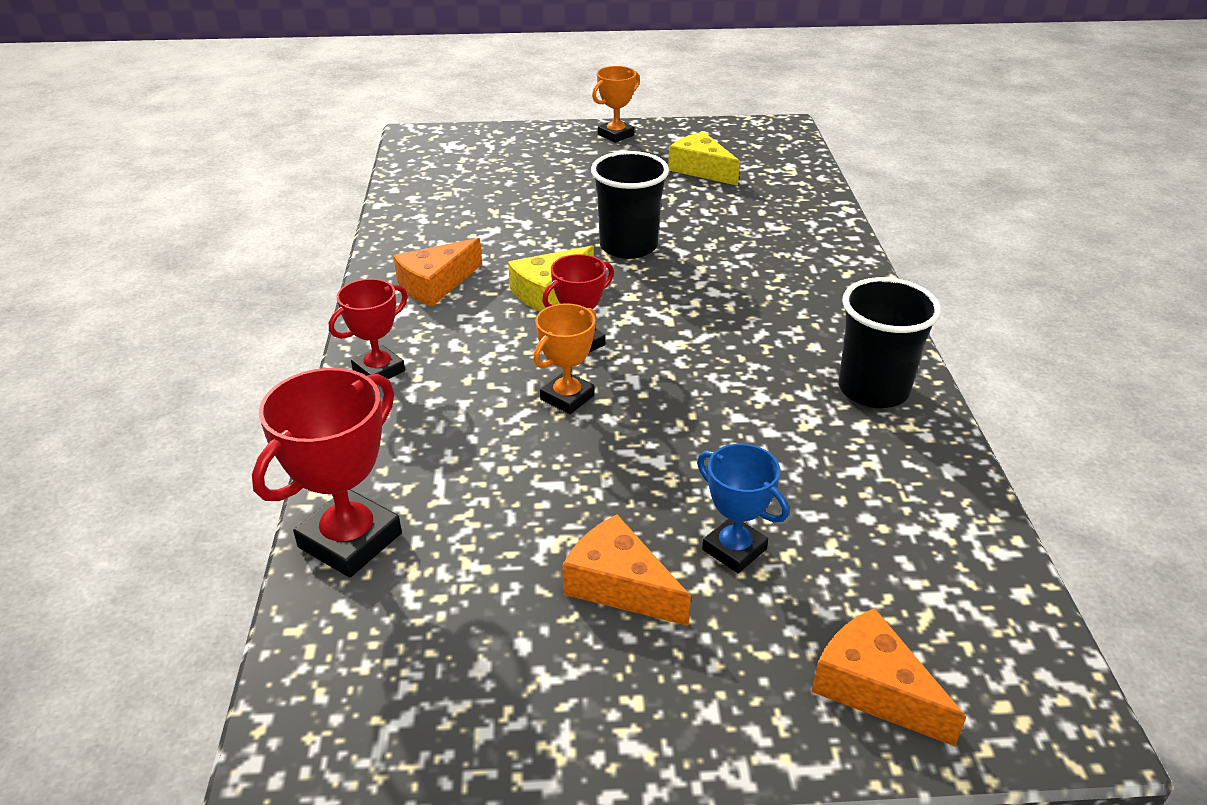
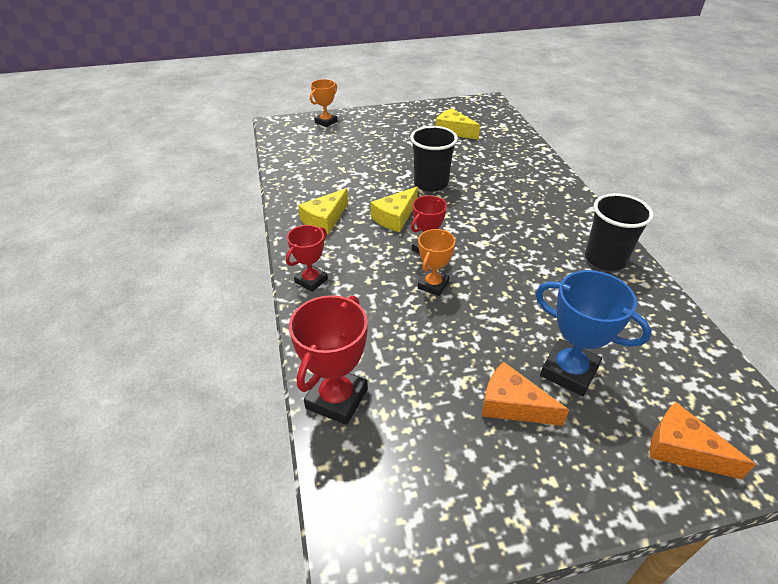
camera: 10 degrees left, 5 degrees up
(436, 284) = (325, 219): orange cheese -> yellow cheese
(616, 135) = (395, 113): orange trophy -> orange trophy (326, 122)
(734, 549) = (569, 371): blue trophy -> blue trophy, size x1.60

